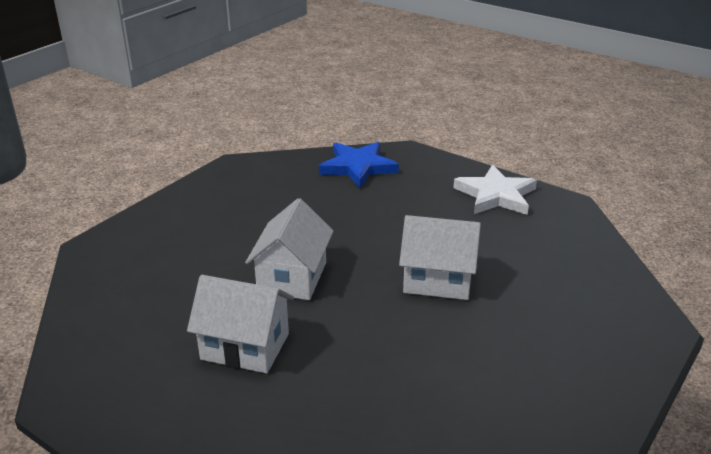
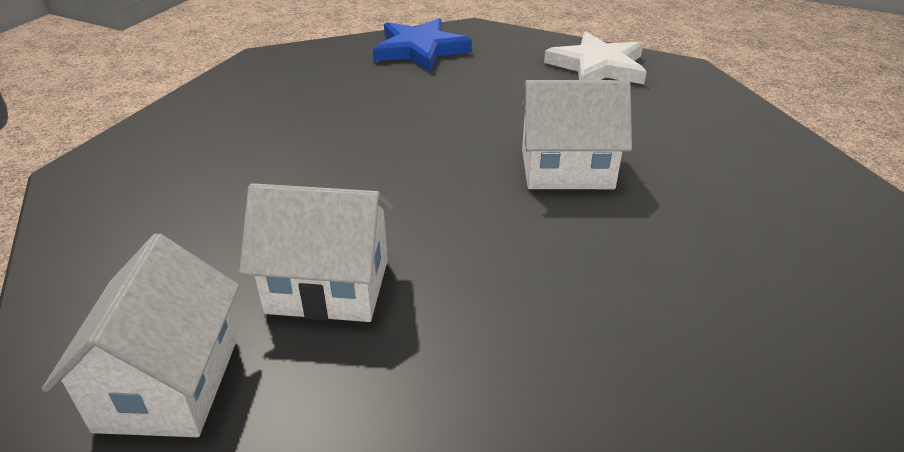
camera: 10 degrees left, 5 degrees up
(292, 277) = (372, 185): white house -> white house (168, 383)

